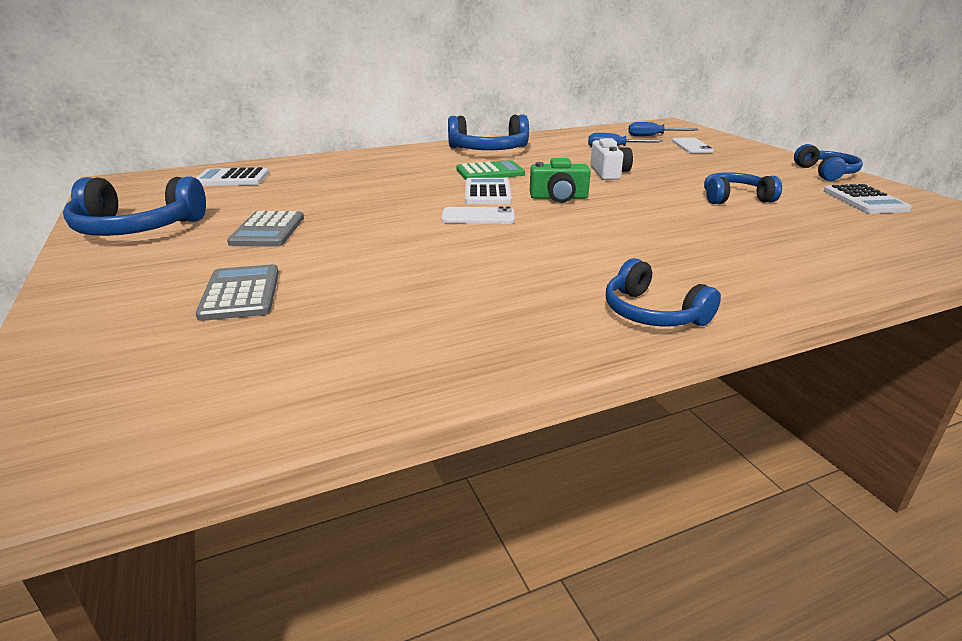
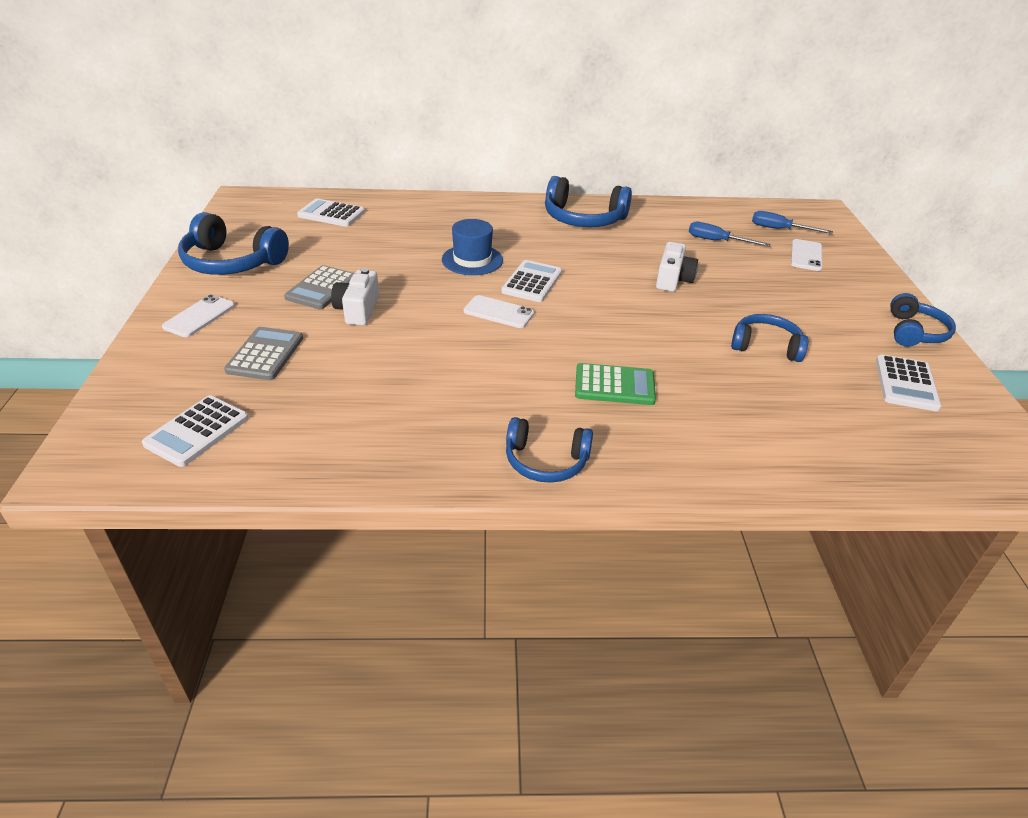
camera: 20 degrees right, 10 degrees up
(124, 277) = (199, 316): none -> white phone
(198, 385) = (197, 431): none -> white calculator
(325, 239) = (357, 310): none -> white camera
(413, 187) = (472, 260): none -> blue hat
(490, 172) = (557, 253): green calculator -> green calculator (614, 385)
(559, 197) = (591, 304): green camera -> none
(652, 313) = (546, 461): blue headphones -> blue headphones turned 60 degrees counterclockwise

